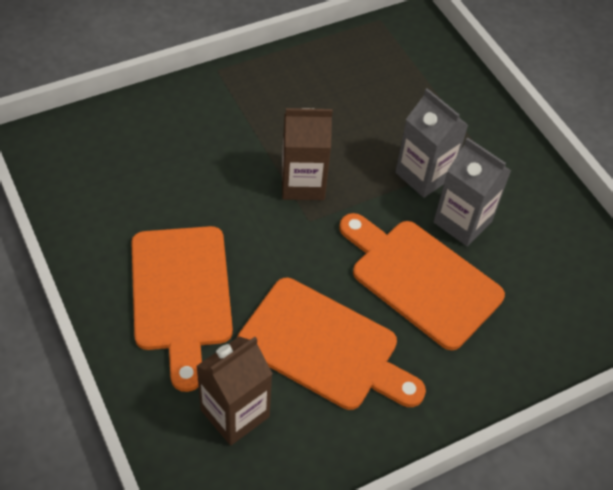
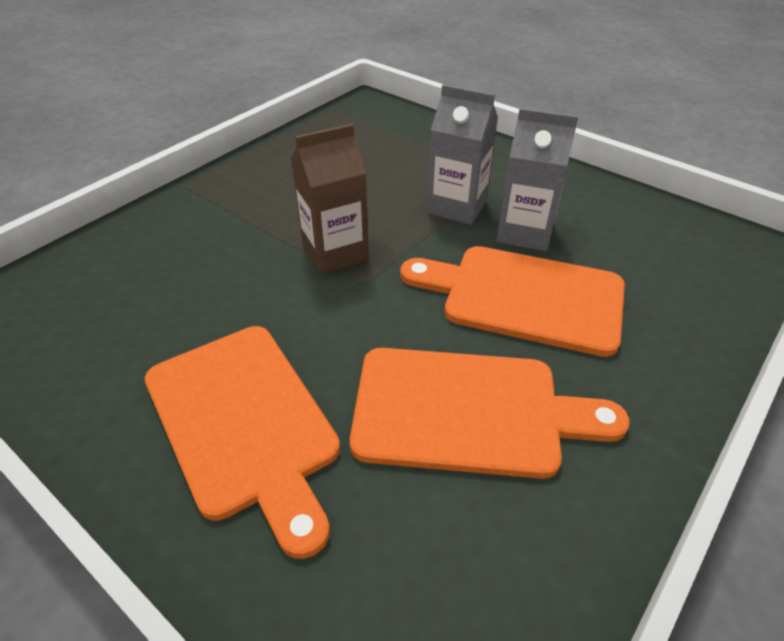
camera: 20 degrees left, 10 degrees down
(235, 413) = (402, 555): brown carton -> none

